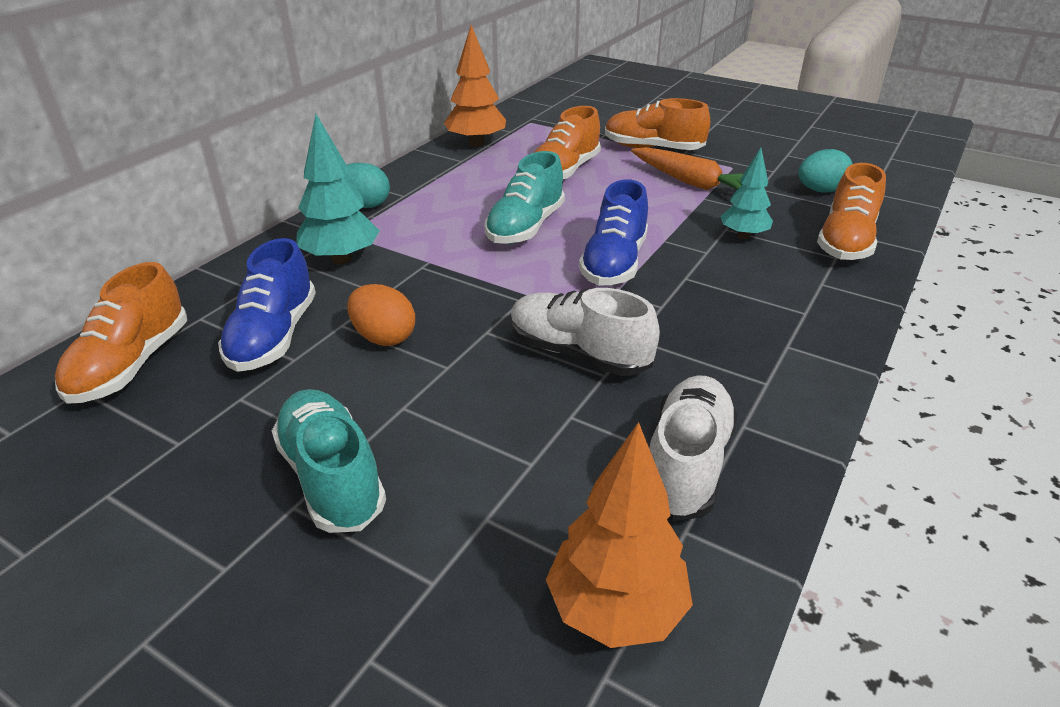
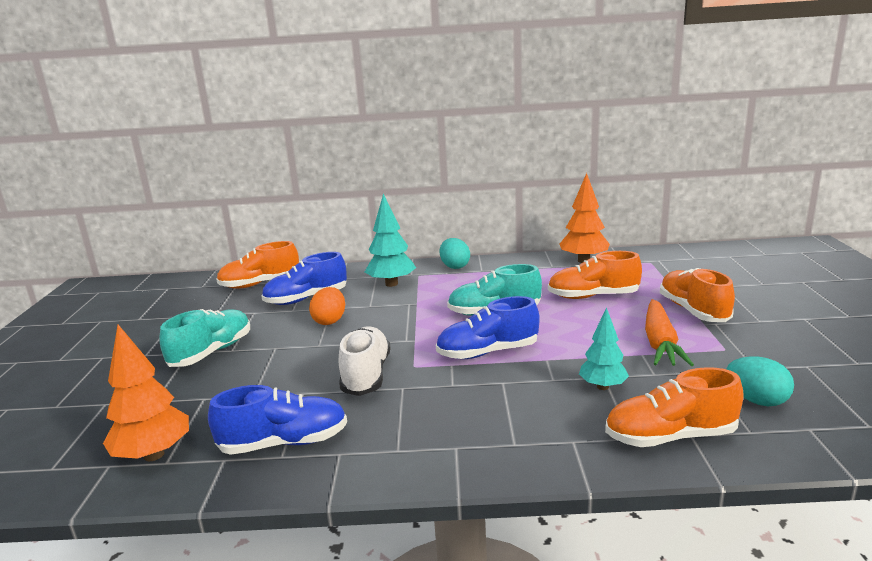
camera: 60 degrees right, 15 degrees down
(686, 464) = (284, 443): white shoe -> blue shoe

